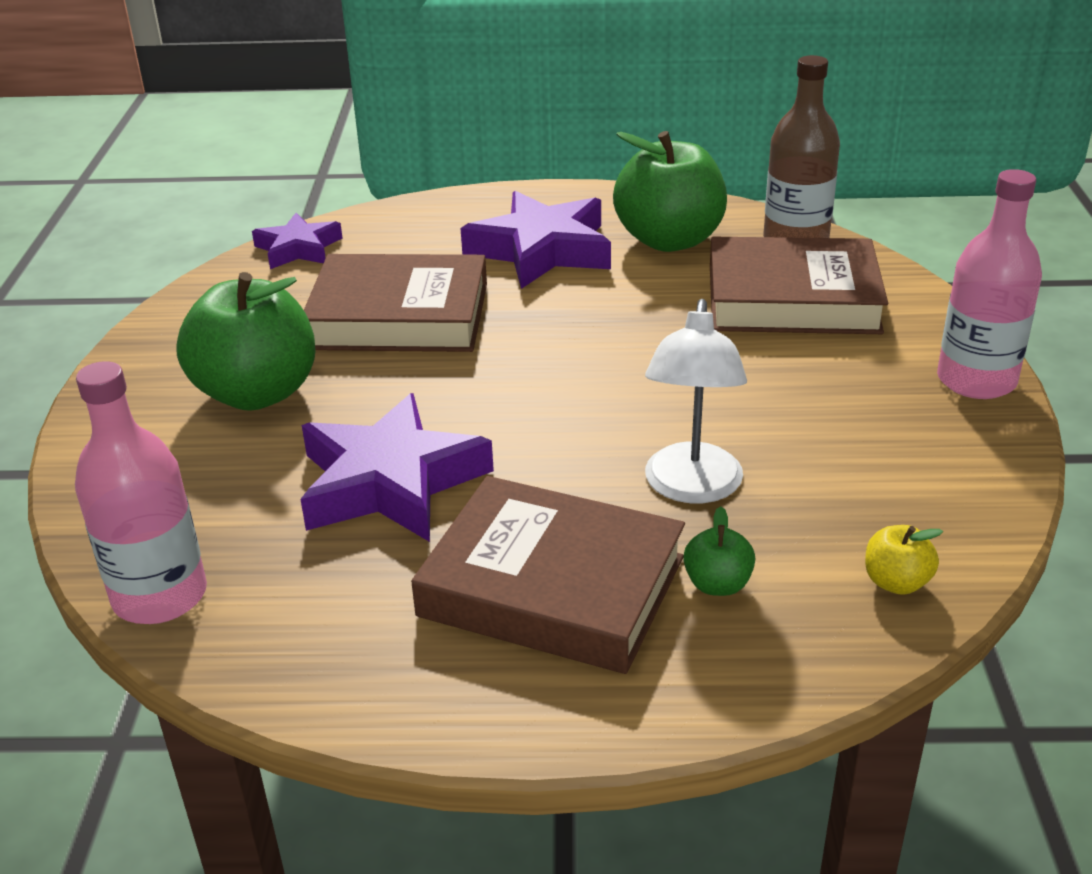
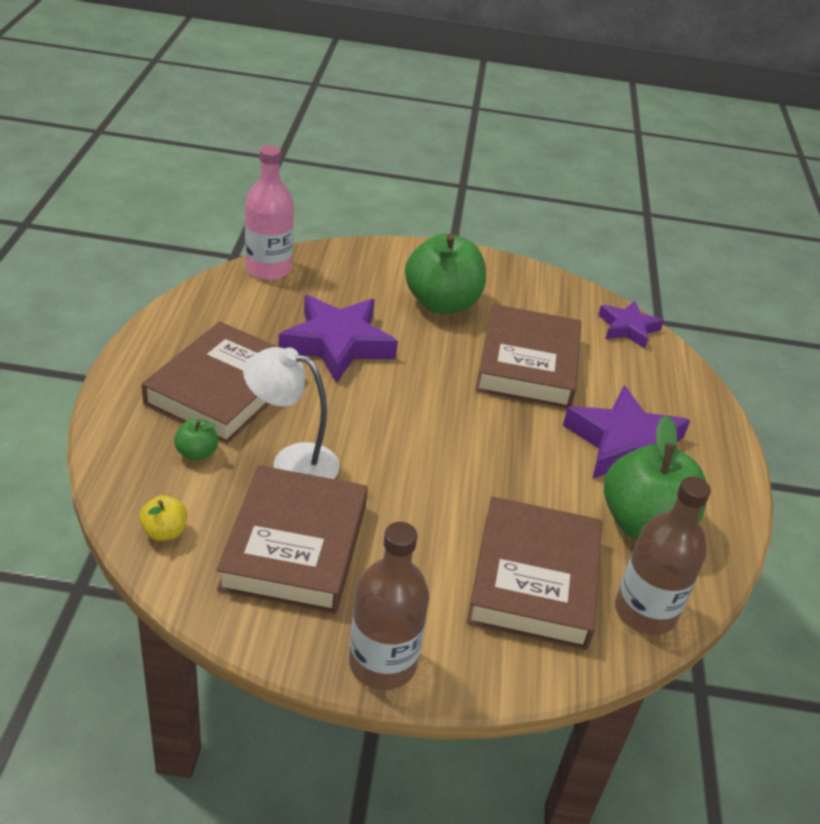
camera: 90 degrees right, 5 degrees up
(848, 463) = (294, 546): none -> brown book
(976, 380) = (382, 663): pink bottle -> brown bottle

